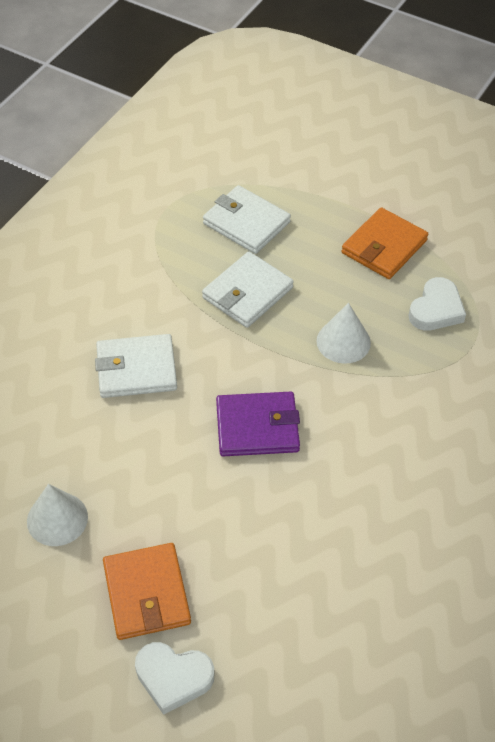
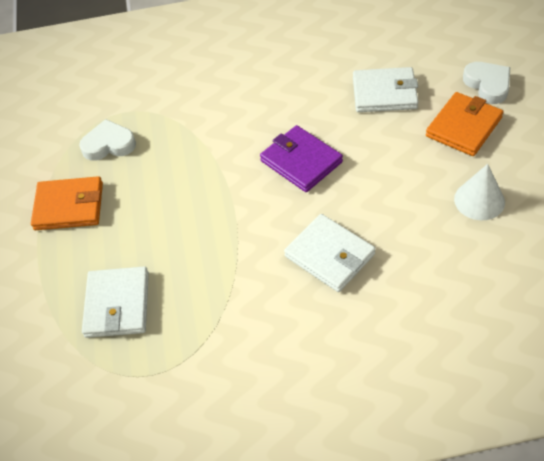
camera: 125 degrees left, 0 degrees up
(247, 293) = (192, 248): white wallet -> white wallet (384, 93)
(343, 341) = (185, 169): white cone -> none

